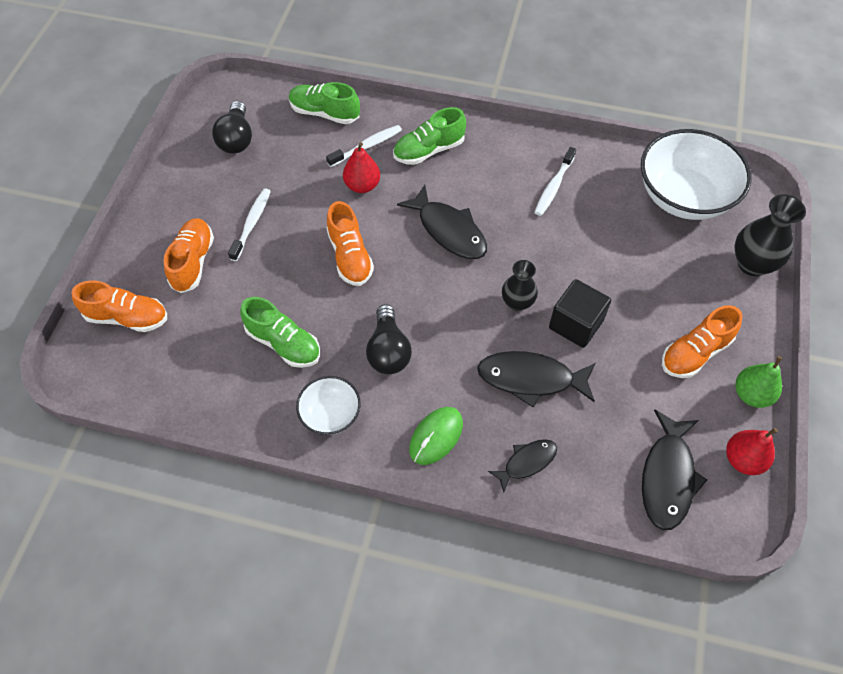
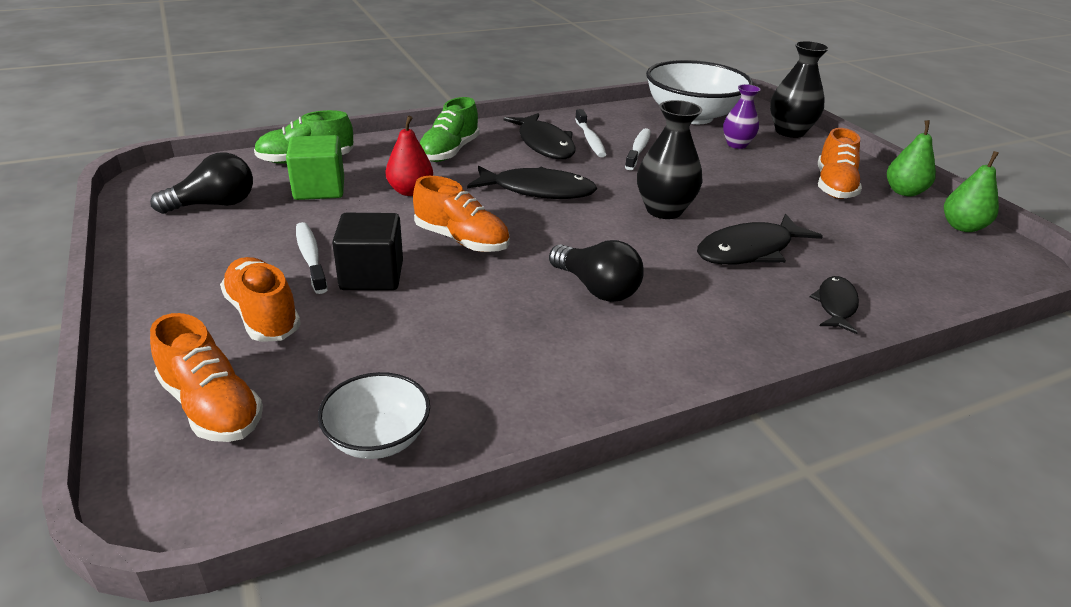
camera: 40 degrees left, 25 degrees down
(127, 317) = (212, 406): orange shoe -> orange shoe turned 75 degrees clockwise
(236, 139) = (214, 204): black light bulb -> black light bulb turned 75 degrees counterclockwise
(283, 343) = (472, 333): green shoe -> none
(308, 153) = (319, 189): none -> green cube
(330, 414) = (607, 365): white bowl -> white bowl (378, 438)
(367, 146) = (382, 167): white toothbrush -> white toothbrush (638, 150)
(436, 436) = (735, 328): green mouse -> none
(517, 302) = (664, 210): black vase -> black vase, size x1.54
(575, 324) = (729, 204): black cube -> black cube (372, 275)
(667, 477) = (940, 260): black fish -> black fish (544, 144)
(676, 256) = (737, 144): none -> purple vase
(743, 459) = (962, 227): red pear -> green pear

